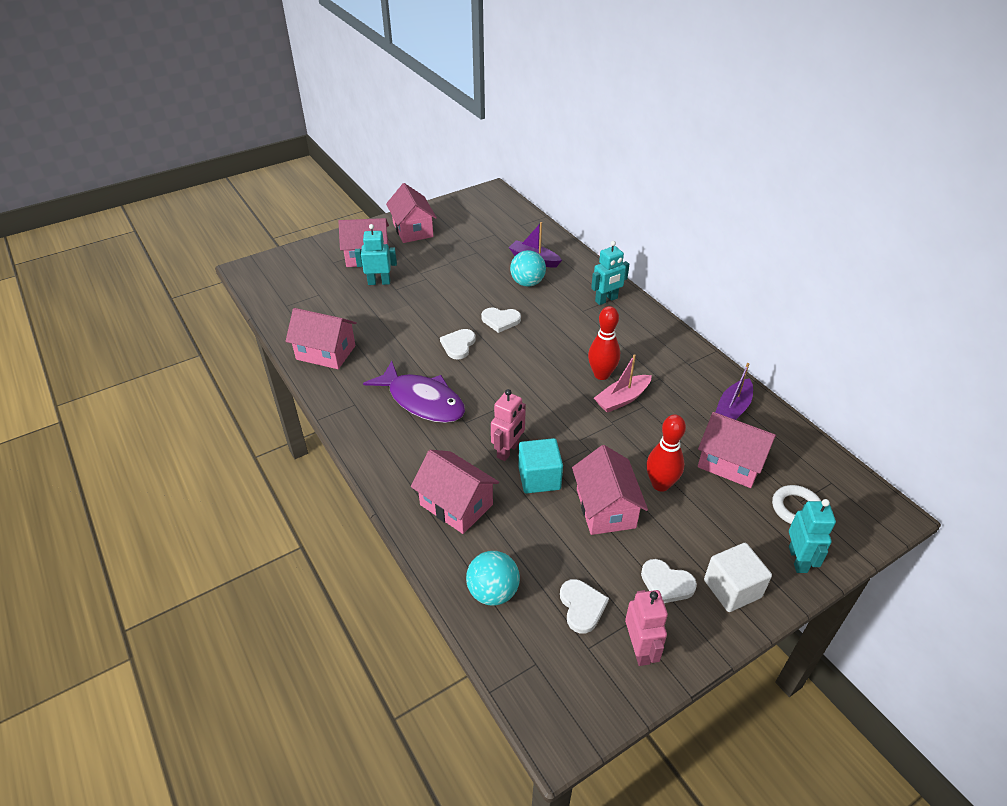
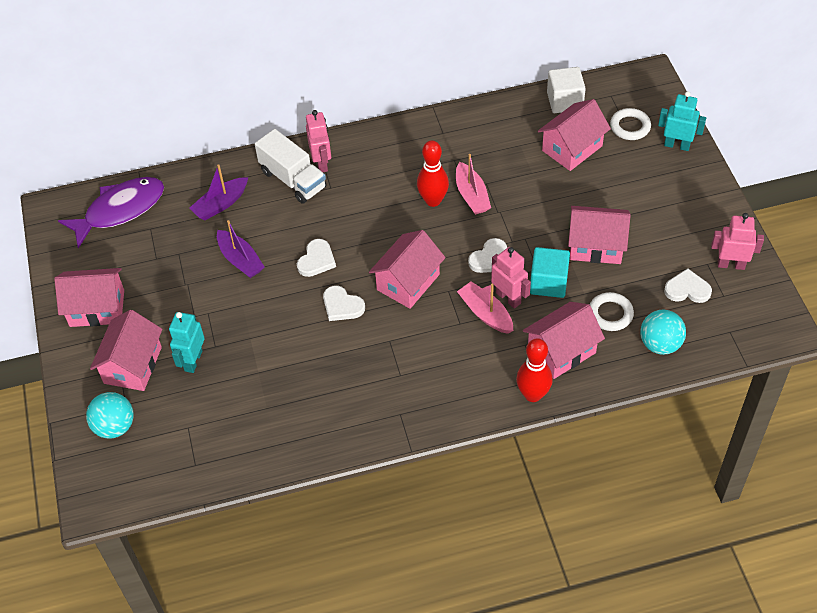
camera: 70 degrees left, 10 degrees up
(326, 352) = (304, 431): pink house -> pink house (408, 282)
(422, 401) = (417, 353): purple fish -> purple fish (120, 210)
(483, 438) = (485, 313): none -> pink boat
(518, 538) = (610, 314): none -> white ring
(527, 283) = (261, 221): turquoise ball -> turquoise ball (115, 426)
(579, 289) = (293, 179): none -> white truck
(606, 300) = (321, 163): turquoise robot -> pink robot
(660, 484) = (581, 201): red bowling pin -> red bowling pin (533, 394)
(666, 583) = (679, 230): white heart -> white heart (490, 259)
(732, 409) = (511, 124): purple boat -> purple boat (240, 260)
(732, 588) = (693, 193): white cube -> white cube (564, 101)

